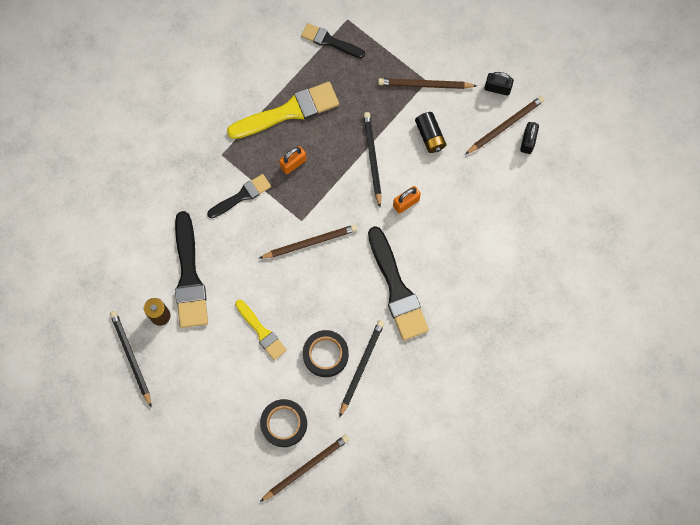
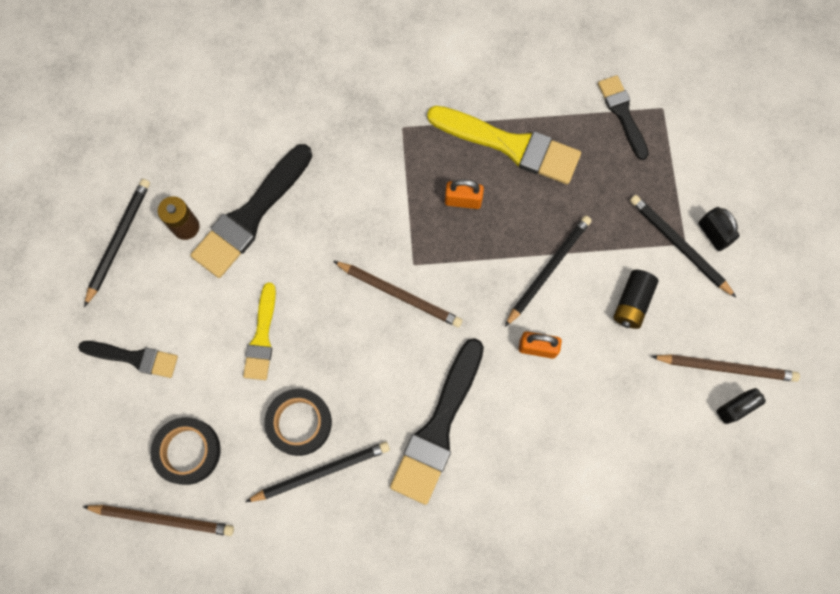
camera: 45 degrees right, 0 degrees up
(242, 196) = (380, 185): black brush -> black brush (134, 358)
(425, 85) = (679, 246): brown pencil -> black pencil
(497, 88) = (756, 320): black padlock -> black padlock (713, 234)

